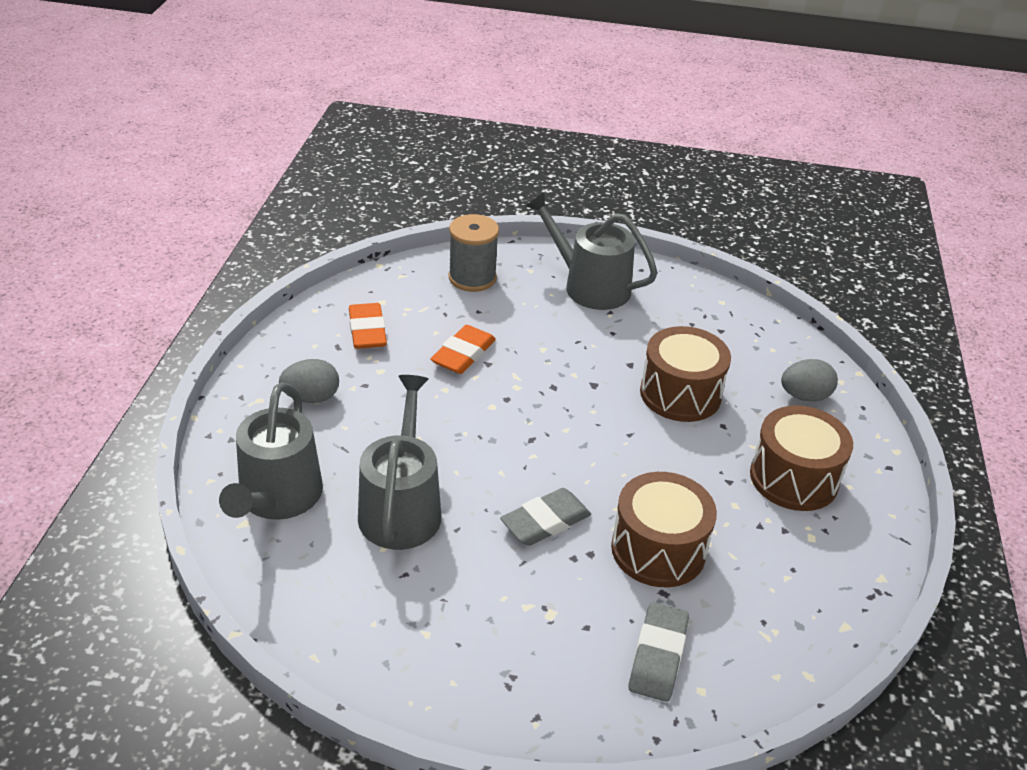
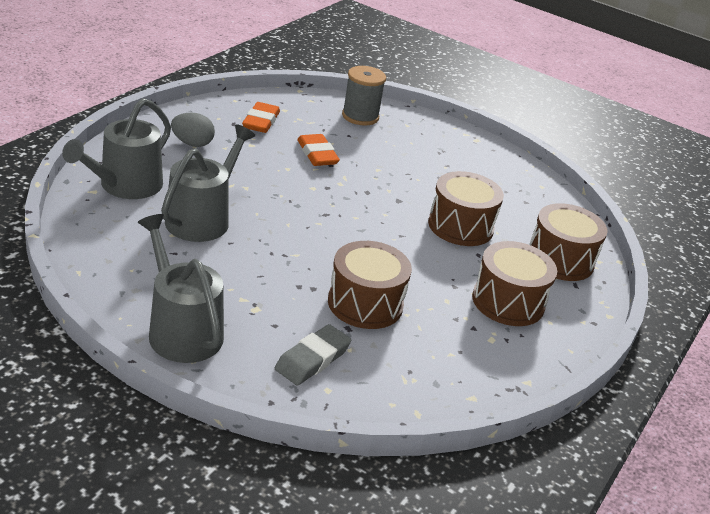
camera: 20 degrees right, 5 degrees down
(463, 354) = (317, 154): orange eraser -> orange eraser turned 75 degrees counterclockwise
(545, 521) = (296, 260): grey eraser -> none
(590, 286) = (444, 147): grey watering can -> grey watering can (181, 330)
(804, 396) = (560, 259): grey egg -> brown drum

